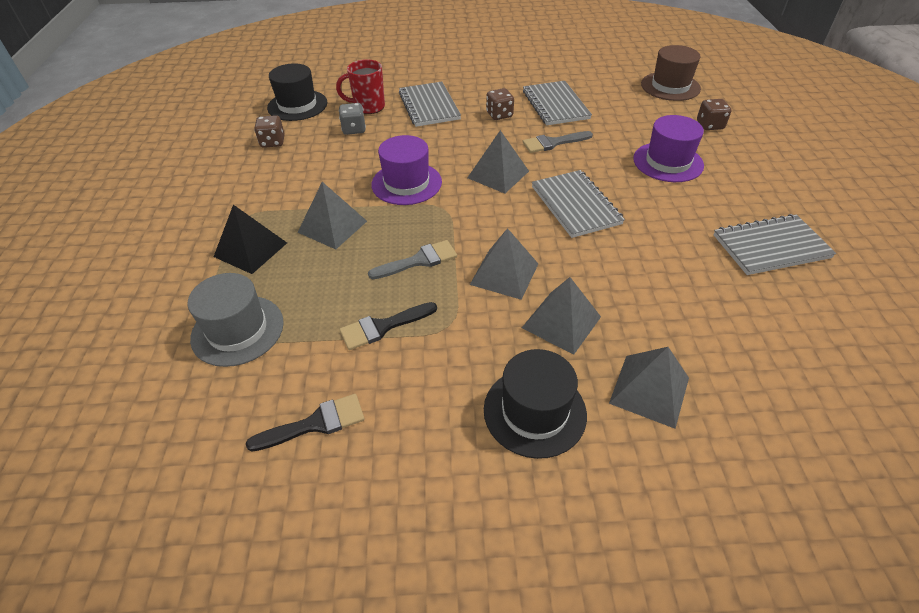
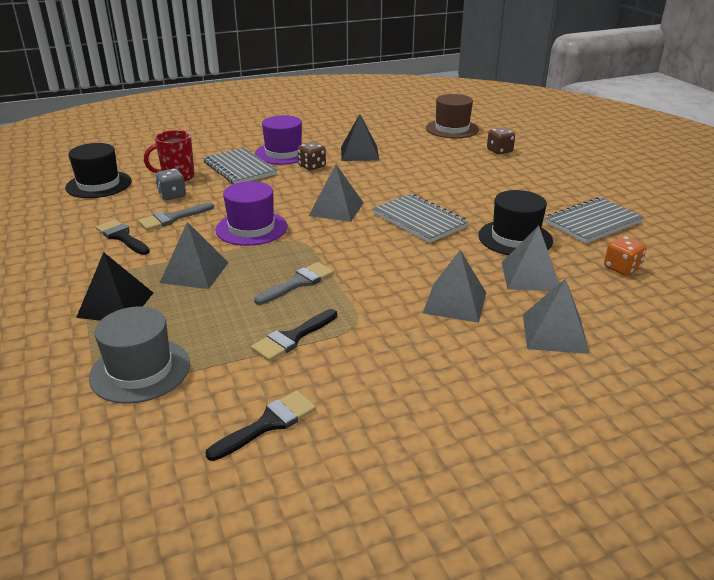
camera: 20 degrees left, 15 degrees down
(273, 142) = (88, 217): brown dice -> none
(289, 171) = (122, 237): none -> black brush
(504, 273) = (384, 278): grey pyramid -> grey pyramid (530, 276)
(534, 411) = (468, 368): black hat -> black hat (515, 238)
(553, 143) = (373, 180): grey brush -> grey brush (172, 218)
(555, 105) = (359, 153): grey notebook -> black pyramid
(668, 162) = (480, 180): purple hat -> purple hat (283, 153)
(773, 319) = (621, 268): none -> orange dice

